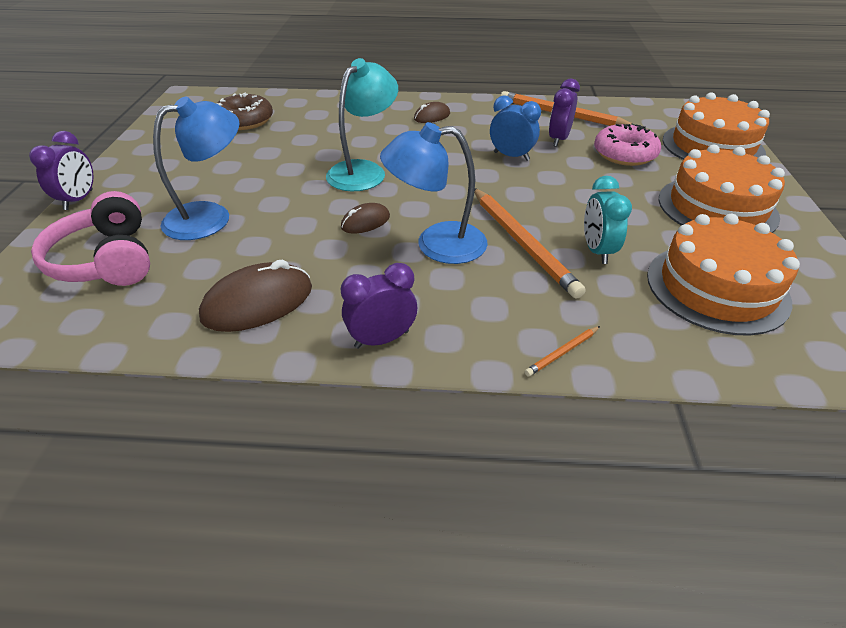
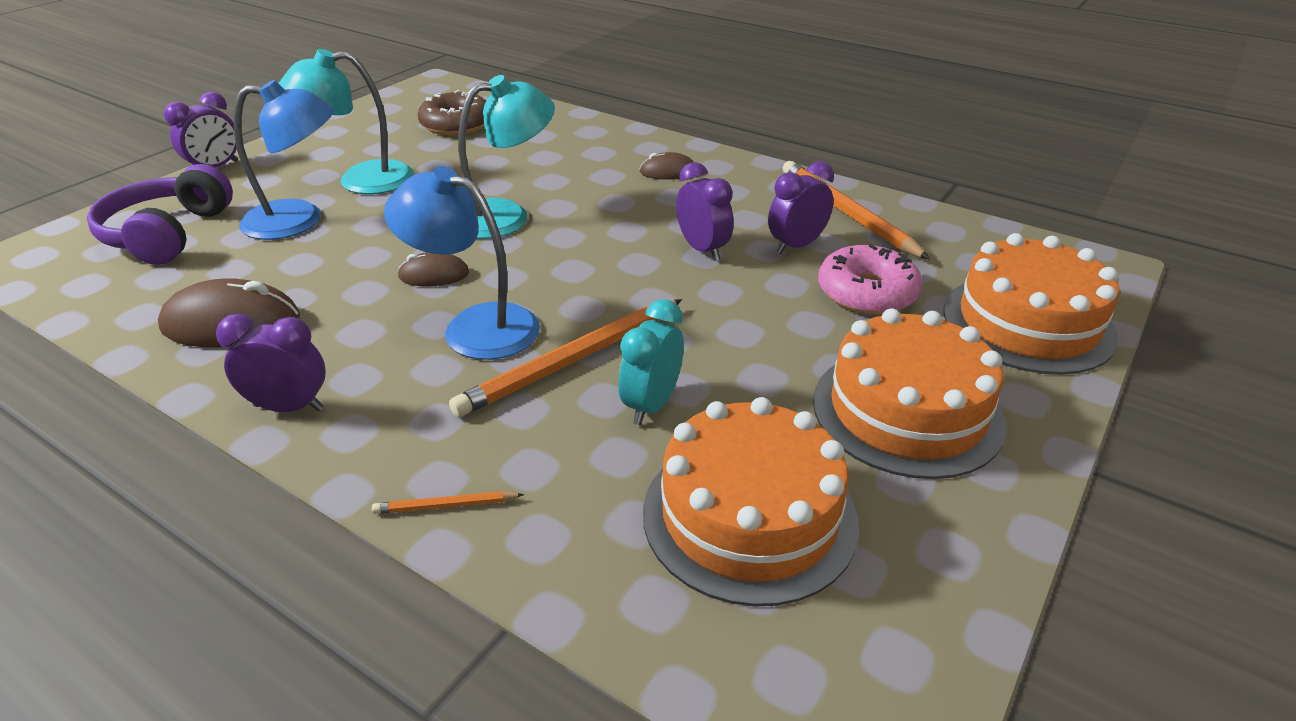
camera: 30 degrees right, 5 degrees down
(106, 260) = (167, 234): pink headphones -> purple headphones
(222, 176) = (360, 180): none -> turquoise lamp
(511, 156) = (702, 249): blue clock -> purple clock
(522, 243) = (572, 360): orange pencil -> orange pencil turned 45 degrees clockwise

